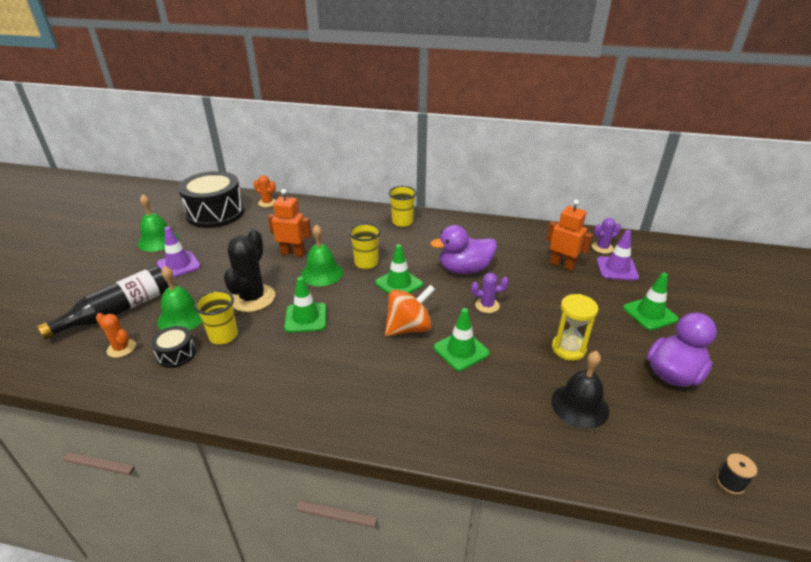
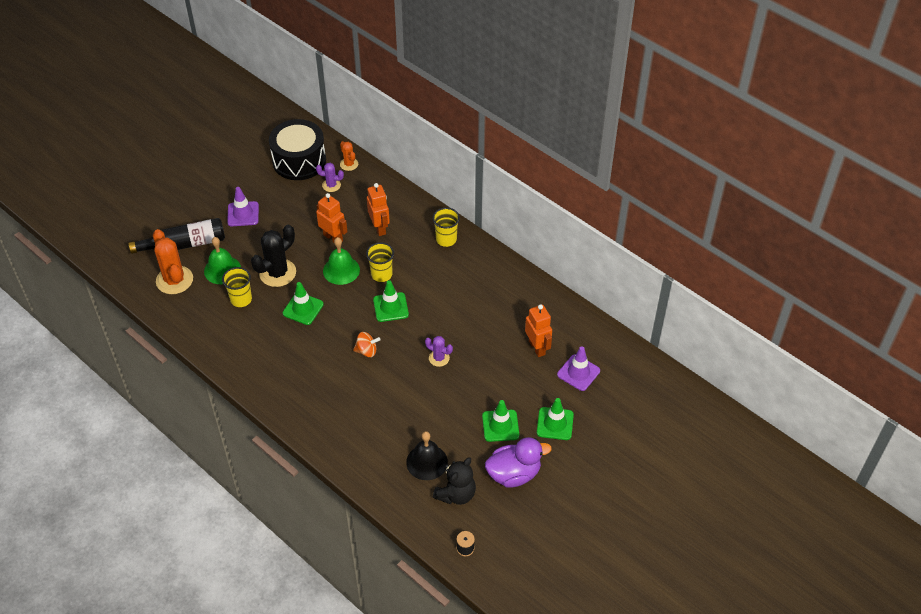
camera: 30 degrees right, 15 degrees up
(121, 348) = (174, 280): orange cactus -> orange cactus, size x1.86
(158, 240) = (240, 178): green bell -> none
(176, 354) = (205, 301): black drum -> none
(333, 233) = (379, 228): none -> orange robot
(409, 328) = (367, 351): orange spinning top -> orange spinning top, size x0.62
(461, 350) = (387, 386): green traffic cone -> green traffic cone (500, 426)
(464, 269) = (453, 316): purple duck -> none
(568, 349) = (462, 421): yellow hourglass -> none
(602, 248) = (591, 346): purple cactus -> purple cactus (331, 185)
(647, 424) = (456, 494): none -> black teddy bear

